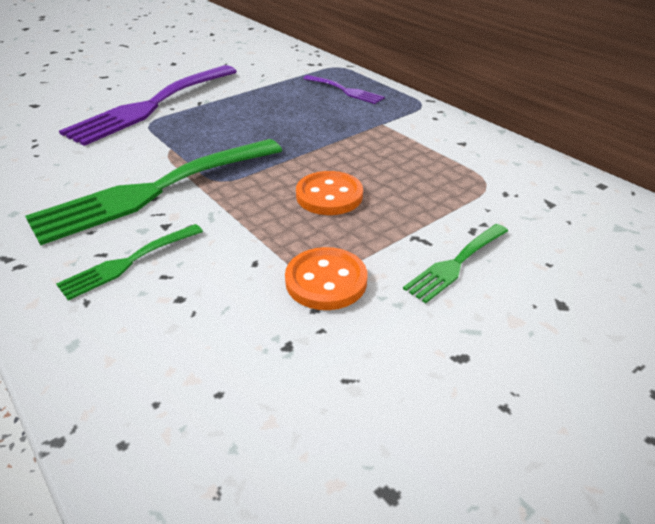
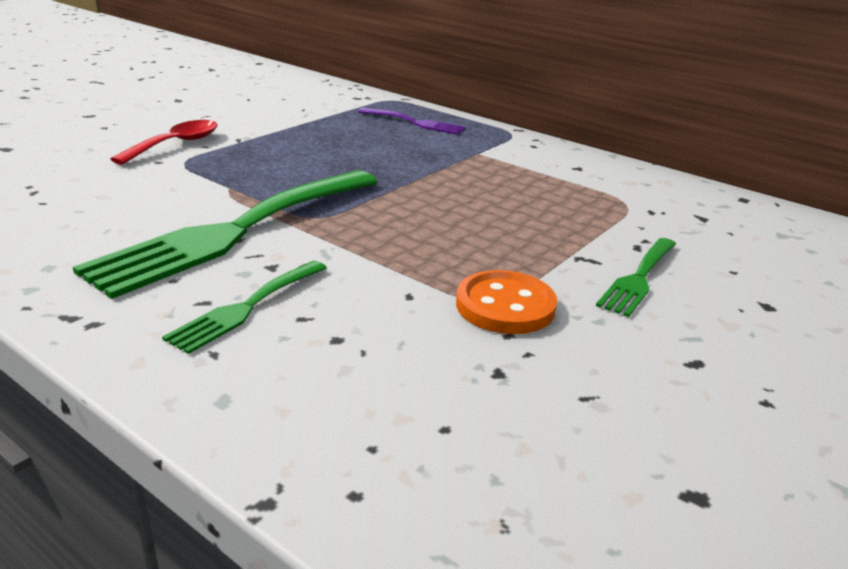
camera: 15 degrees left, 10 degrees down
(151, 106) = (176, 144): purple fork -> red spoon
(329, 195) = (458, 224): orange button -> none

